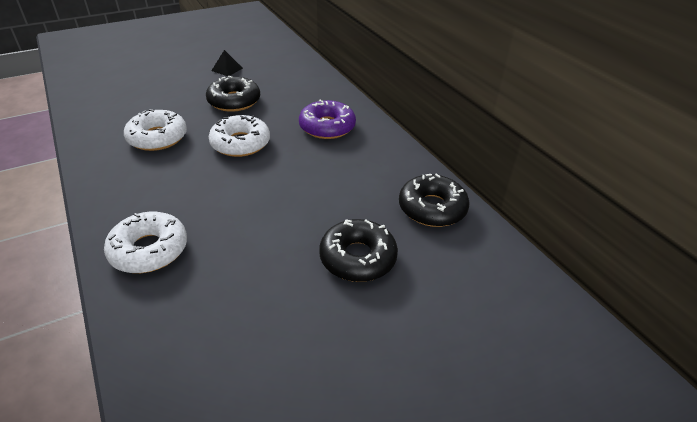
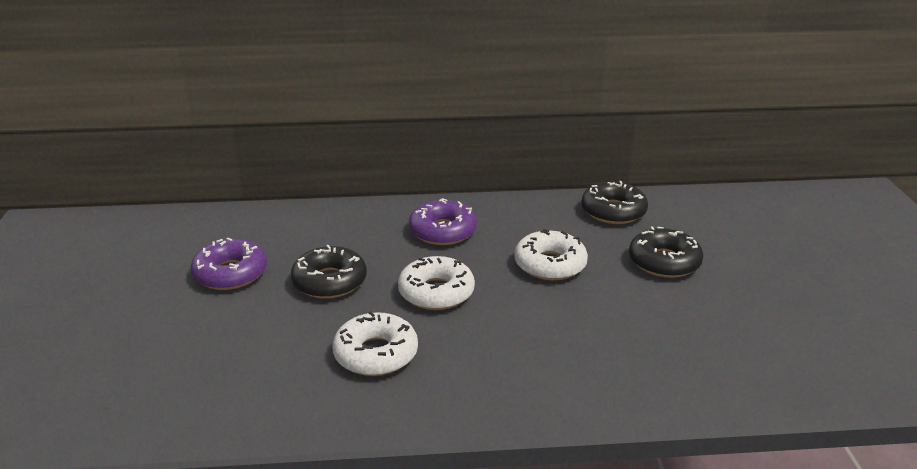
camera: 65 degrees left, 10 degrees down
(149, 250) = (607, 381): white donut -> white donut (550, 264)
(227, 69) = (230, 273): black pyramid -> purple donut

